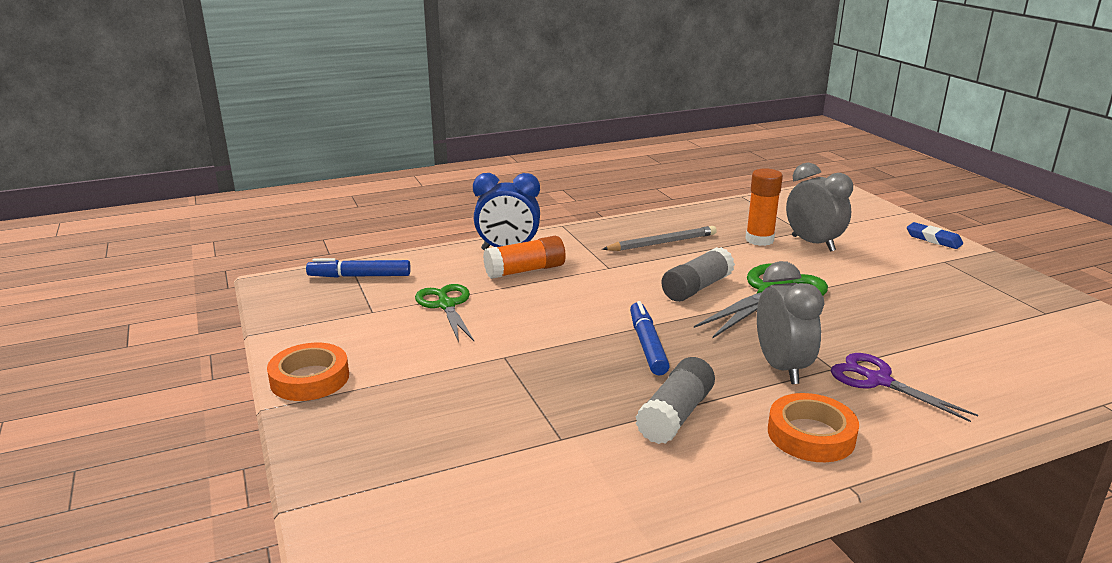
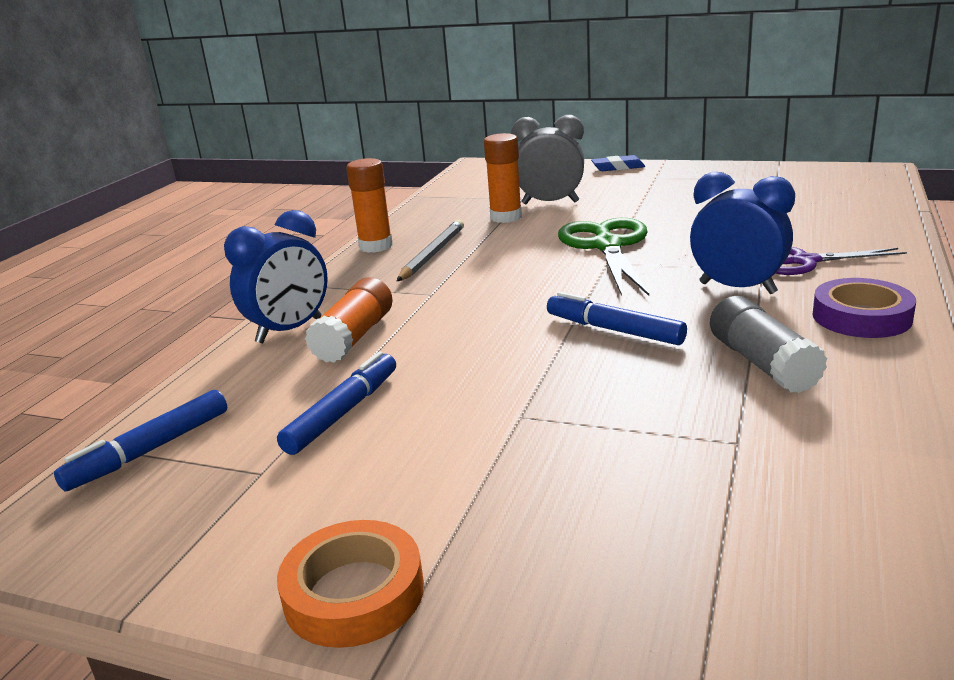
camera: 45 degrees left, 0 degrees up
(446, 305) = (343, 412): green scissors -> blue marker
(645, 221) = (376, 246): none -> orange glue stick
(697, 288) = (544, 271): grey glue stick -> none
(781, 368) = (737, 288): grey clock -> blue clock
(811, 435) = (861, 317): orange tape -> purple tape

